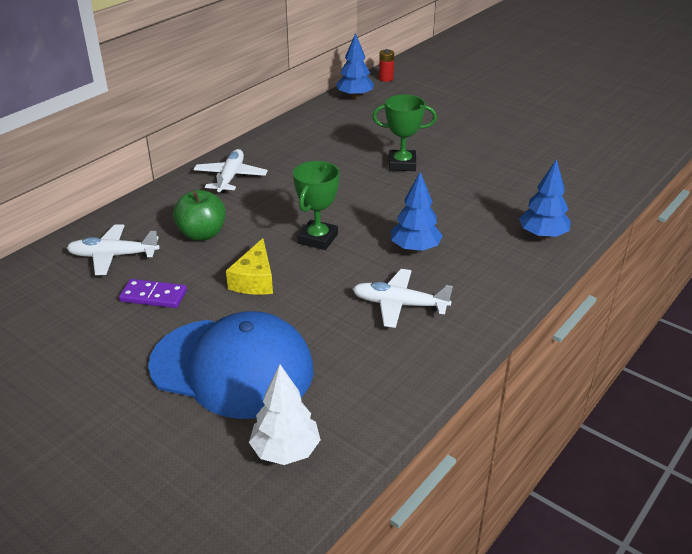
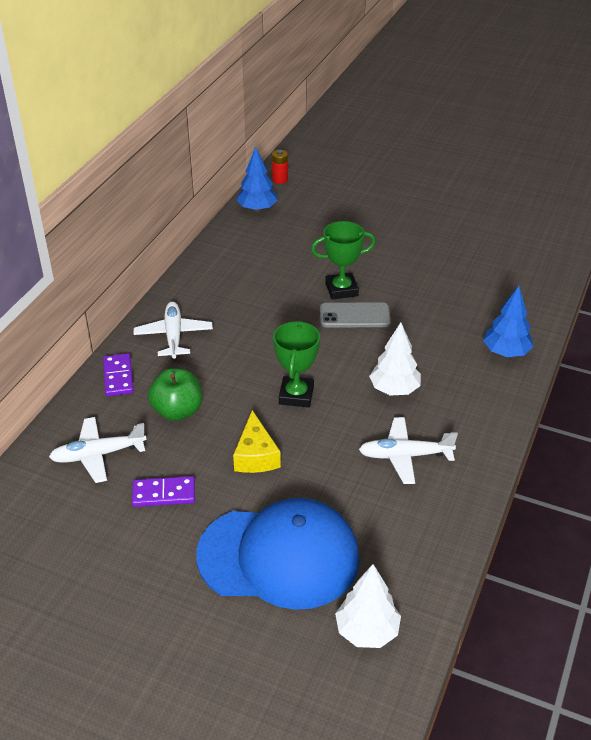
camera: 15 degrees left, 5 degrees up
(165, 200) = (118, 377): none -> purple domino
(404, 185) = (354, 316): none -> grey phone
(415, 248) = (394, 389): blue tree -> white tree

